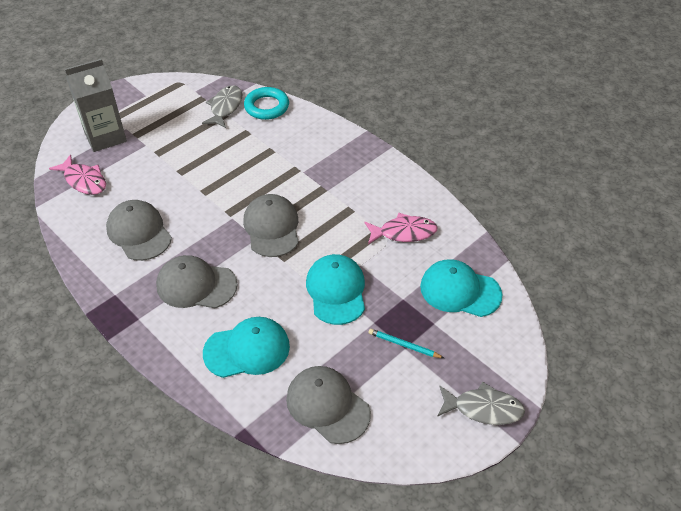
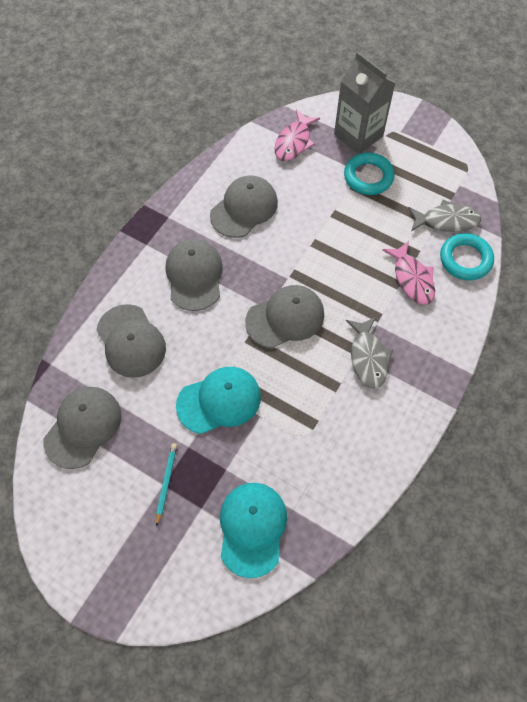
camera: 75 degrees right, 15 degrees up
(154, 141) = (368, 177): none -> turquoise ring
(247, 350) = (131, 341): turquoise cap -> grey cap
(404, 232) = (320, 450): pink fish -> pink fish (412, 279)
(483, 408) = (104, 578): grey fish -> grey fish (368, 357)

